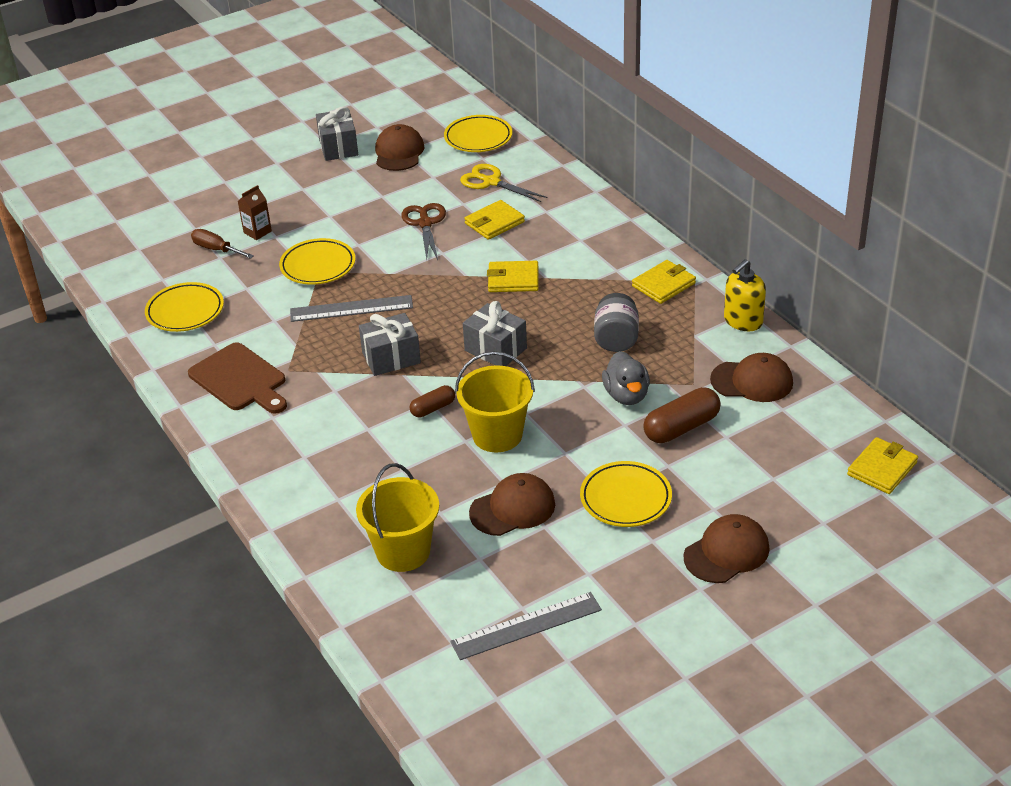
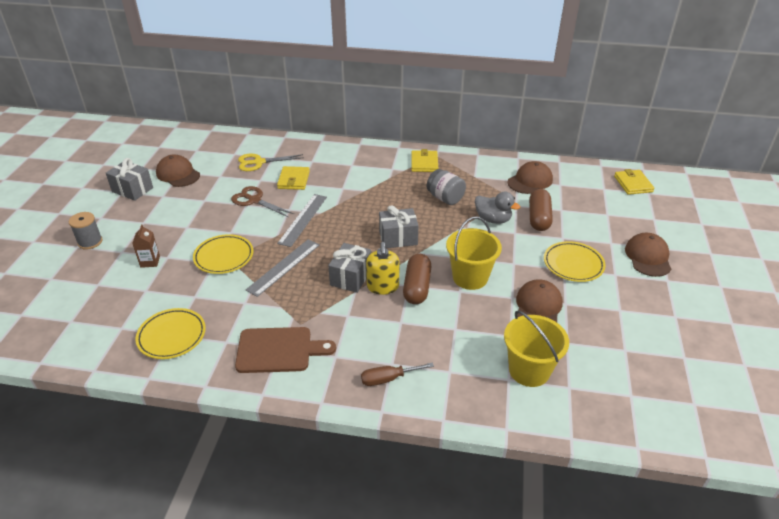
camera: 50 degrees left, 0 degrees up
(216, 249) = (135, 287): brown screwdriver -> brown screwdriver (388, 379)
(239, 183) = (90, 242): none -> grey spool
(433, 408) = (417, 287): brown capsule -> brown capsule, size x1.70
(478, 138) = (215, 146): yellow plate -> none
(513, 279) = (349, 200): yellow wallet -> none
(526, 626) = (642, 357): grey ruler -> grey ruler (303, 219)
(743, 321) = (483, 159): yellow soap dispenser -> yellow soap dispenser (383, 286)

